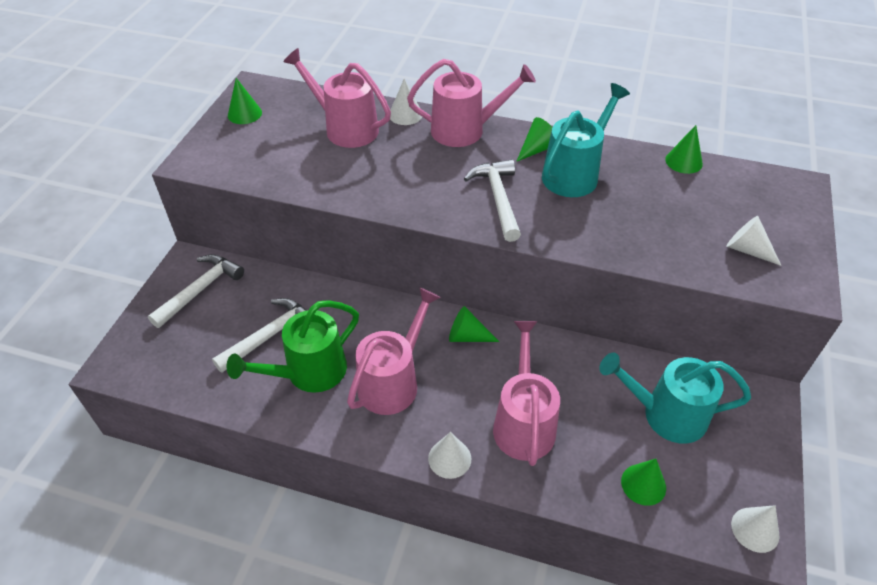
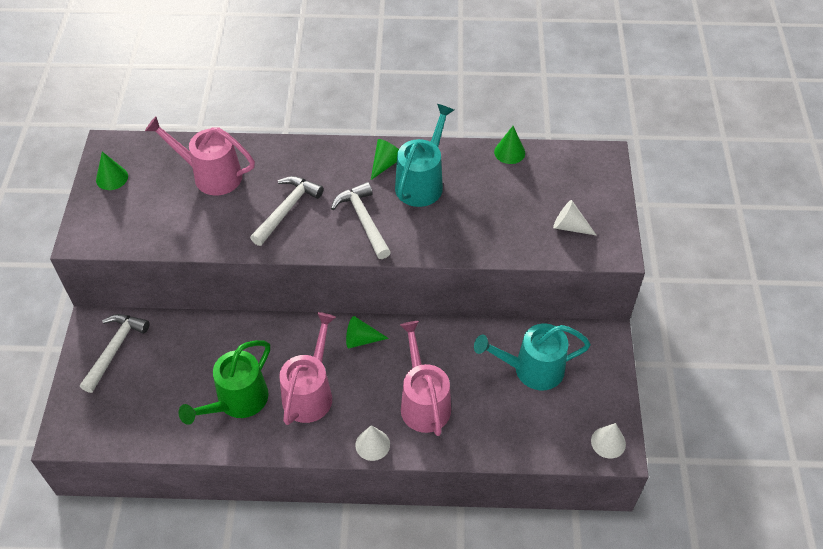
camera: 15 degrees left, 5 degrees up
(270, 335) = (193, 377): white hammer -> white hammer (287, 209)
(405, 114) = (261, 150): white cone -> none
(465, 130) = (318, 156): pink watering can -> none
(643, 484) = (523, 428): green cone -> none

